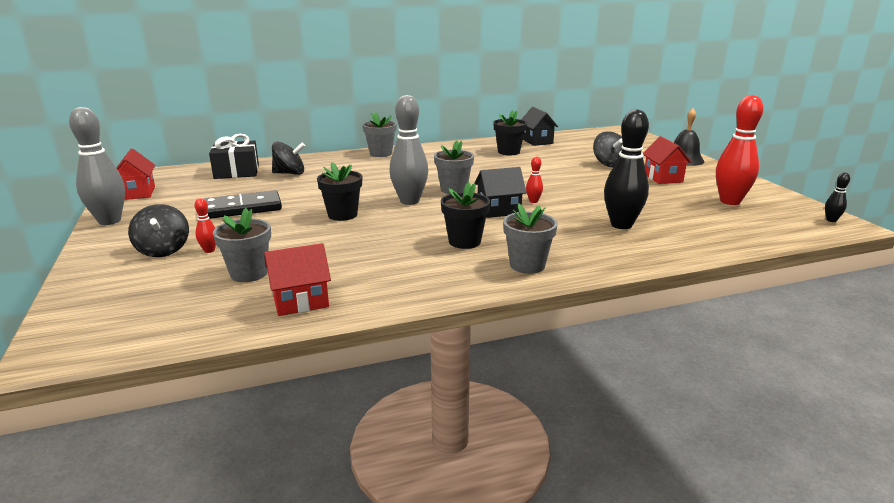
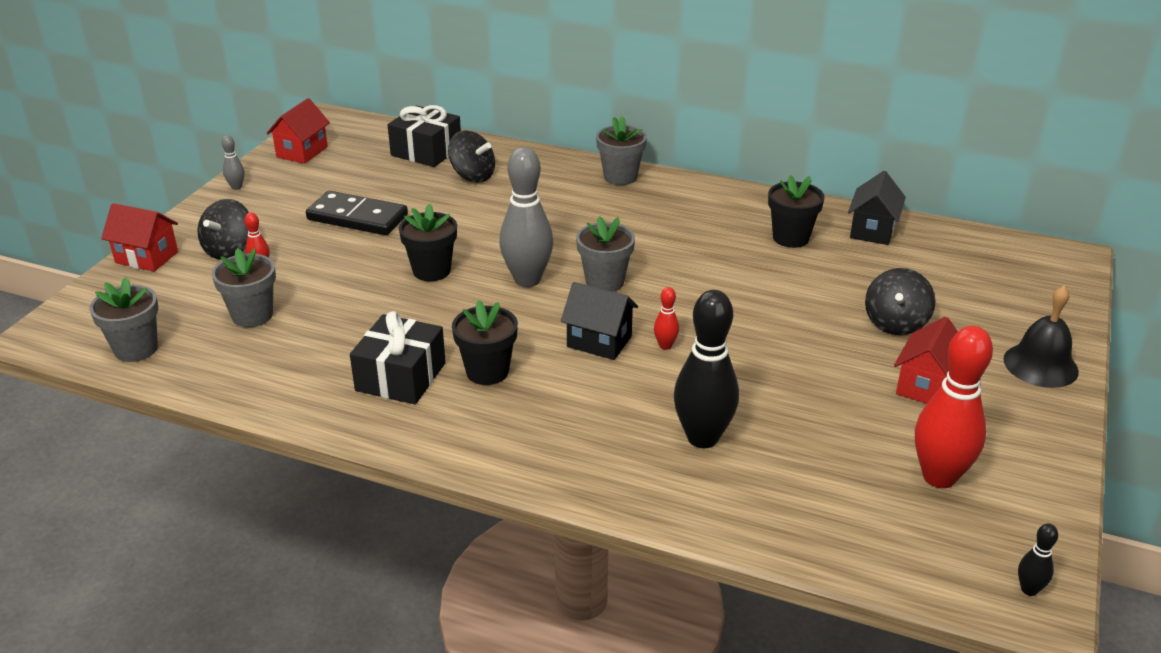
camera: 40 degrees right, 10 degrees up
(109, 221) = (236, 187): grey bowling pin -> grey bowling pin, size x0.44
(300, 301) = (245, 372): red house -> red house (147, 257)
(417, 262) = (400, 377): none -> black gift
(527, 265) = (494, 439): grey flower pot -> grey flower pot (136, 349)

